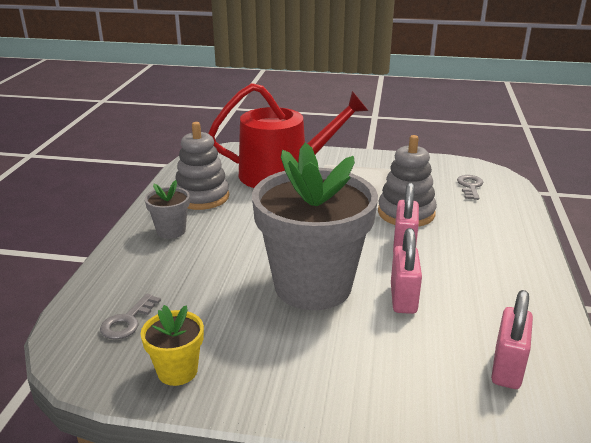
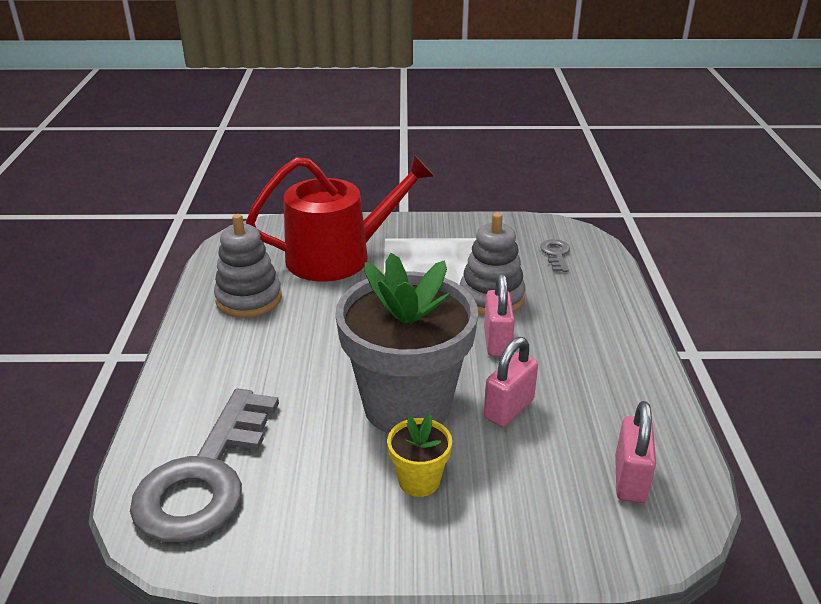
camera: 10 degrees left, 5 degrees up
(128, 321) = (205, 477): grey key -> grey key, size x2.45
(171, 231) = (224, 350): grey flower pot -> none
(177, 371) = (280, 532): yellow flower pot -> yellow flower pot (419, 480)
(403, 298) = (508, 409): pink padlock -> pink padlock turned 45 degrees clockwise

